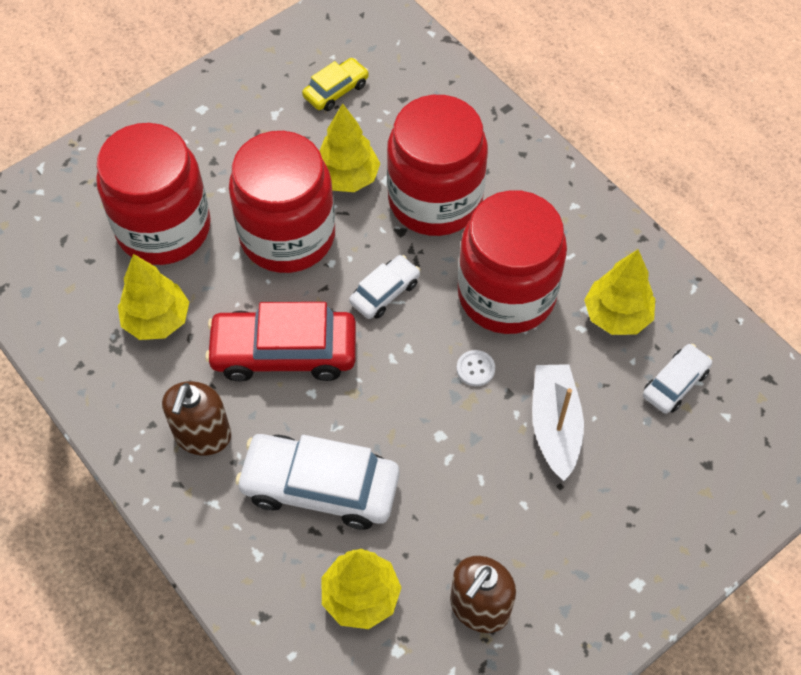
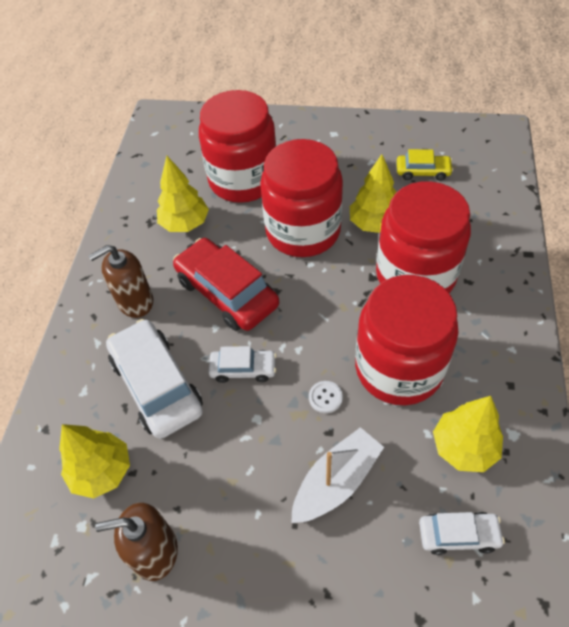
camera: 50 degrees right, 5 degrees down
(385, 292) = (322, 305): white car -> white car (243, 369)

